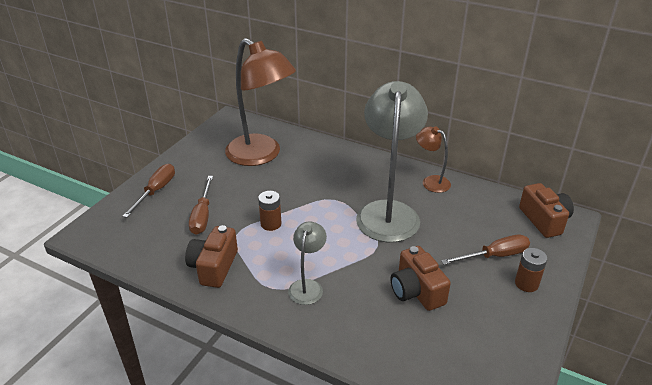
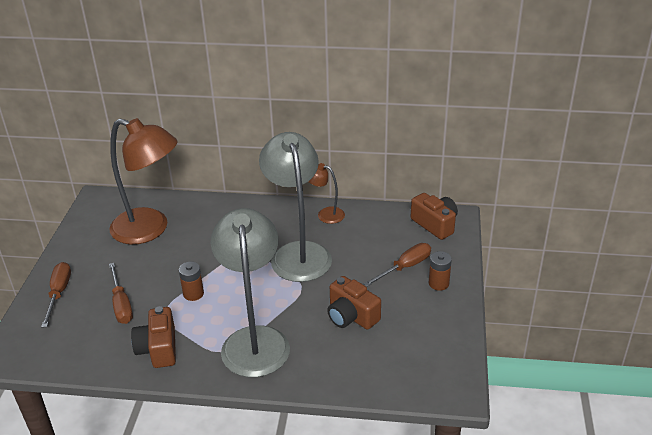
camera: 20 degrees left, 0 degrees up
(307, 286) = (255, 340): grey lamp -> grey lamp, size x2.10

